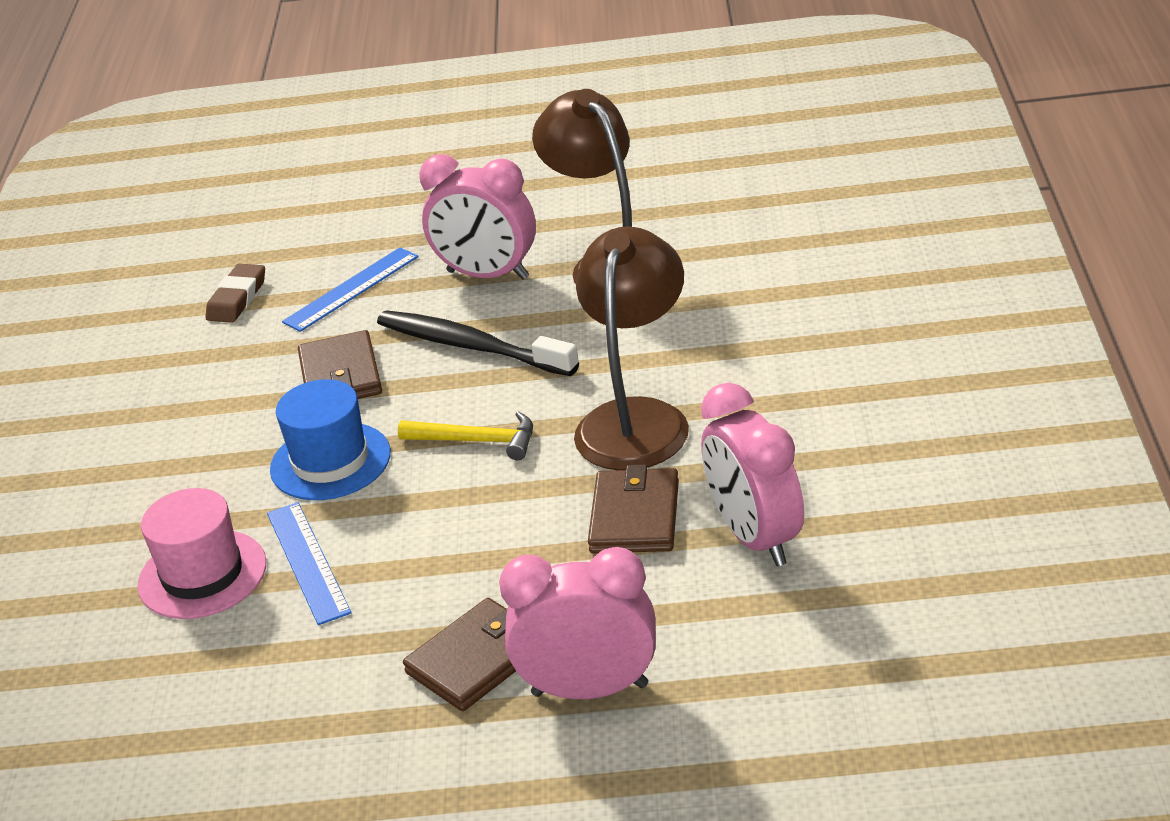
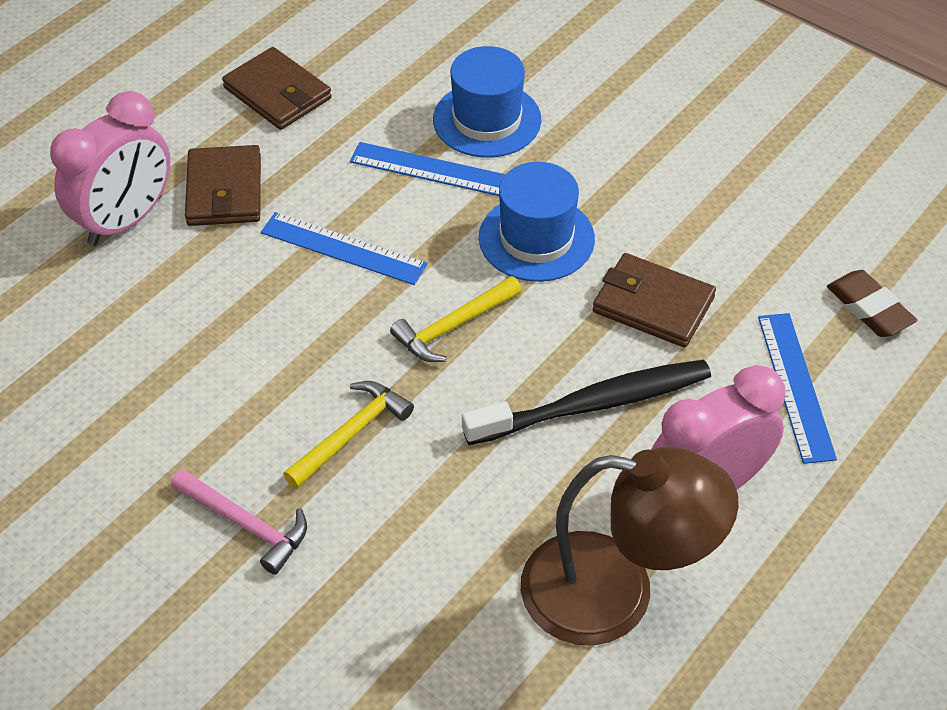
camera: 125 degrees right, 15 degrees up
(202, 574) = (487, 120): pink hat -> blue hat
(463, 544) = (343, 248): none -> blue ruler
(635, 517) = (244, 350): brown wallet -> brown wallet (277, 93)
(637, 419) = (352, 433): brown lamp -> yellow hammer
(756, 538) = (129, 395): pink clock -> none
(773, 408) = (246, 525): none -> pink hammer

